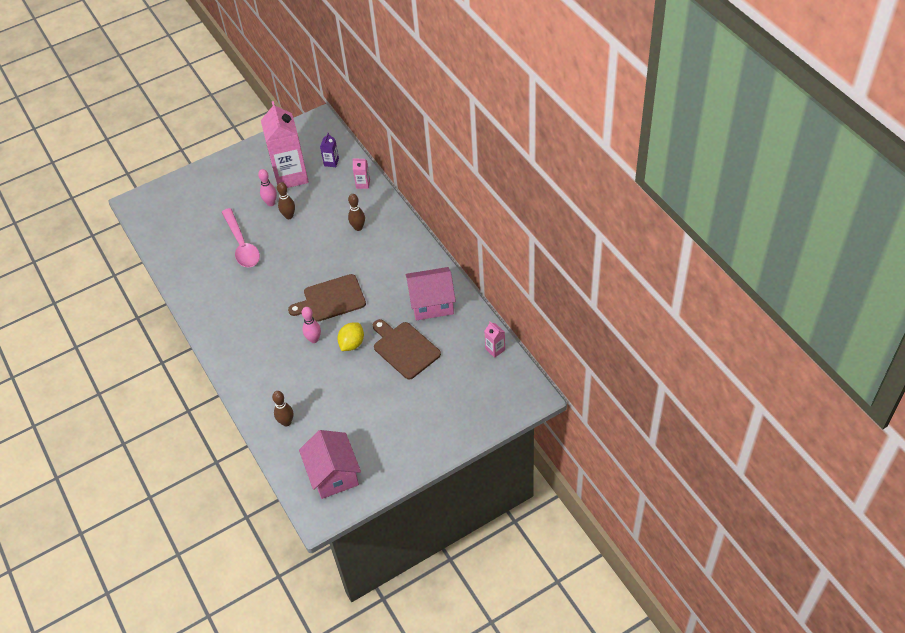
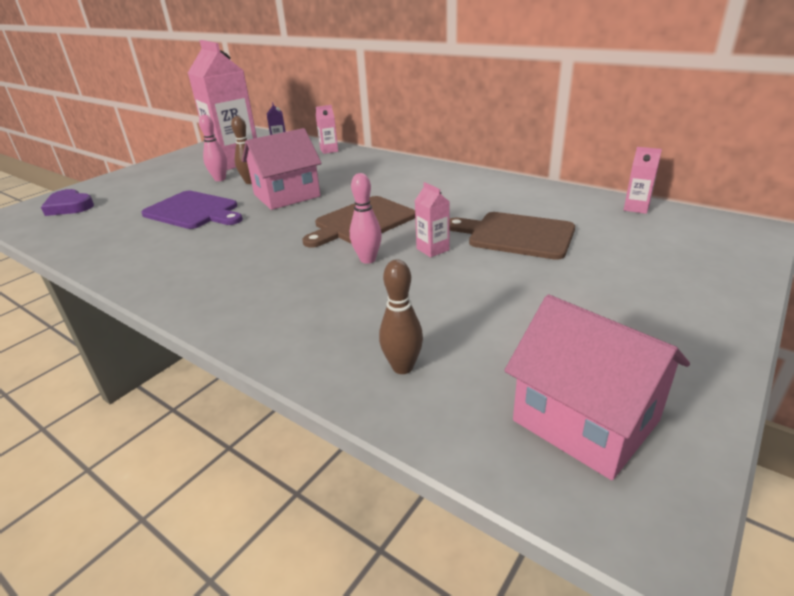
camera: 25 degrees left, 20 degrees down
(170, 206) = (69, 206): none -> purple heart
(242, 245) = (193, 211): pink spoon -> purple cutting board
(352, 344) = (432, 249): yellow lemon -> pink carton
(358, 228) = (349, 172): brown bowling pin -> none
(432, 303) = (504, 196): pink house -> pink house (287, 195)

